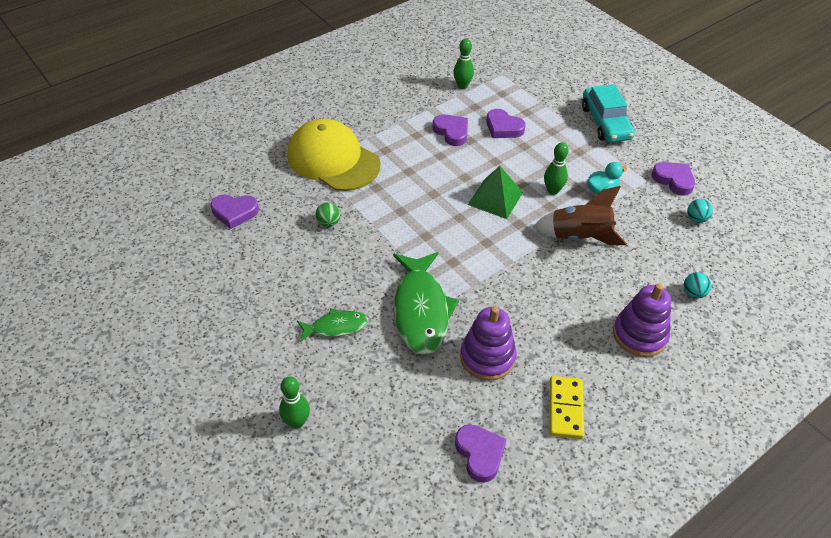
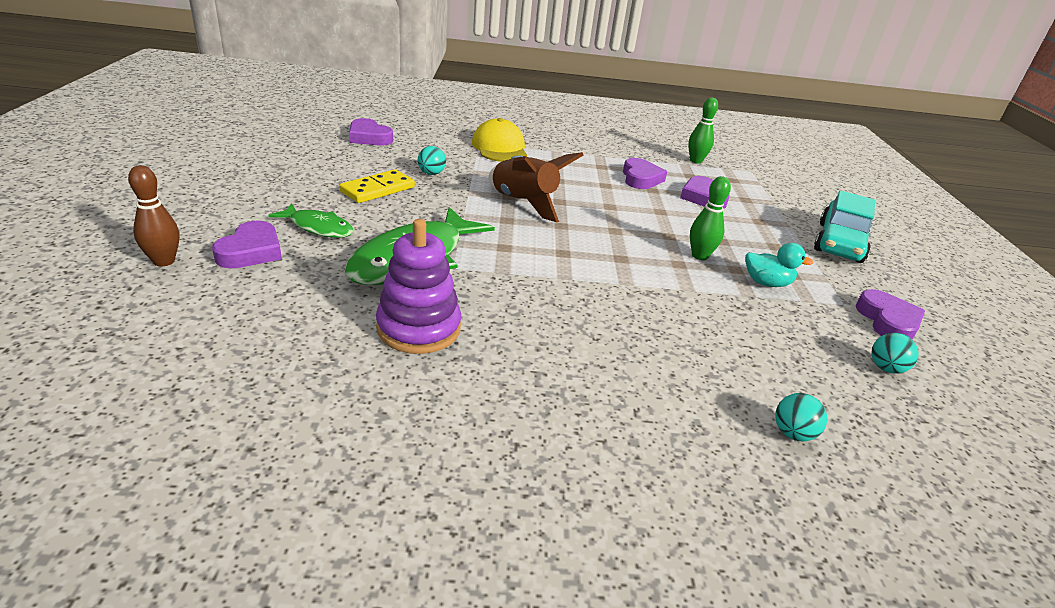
camera: 35 degrees right, 15 degrees down
(297, 422) = (164, 261): green bowling pin -> brown bowling pin
(328, 223) = (431, 173): green ball -> turquoise ball
(333, 160) = (499, 148): yellow cap -> yellow cap, size x0.65
(480, 454) = (265, 398): purple heart -> purple heart (251, 251)
(495, 198) = (622, 231): green pyramid -> none
(565, 408) = (433, 429): yellow domino -> yellow domino (378, 189)
(579, 237) = (683, 301): brown rocket -> brown rocket (524, 203)
(639, 335) = (647, 425): purple stacking toy -> none

